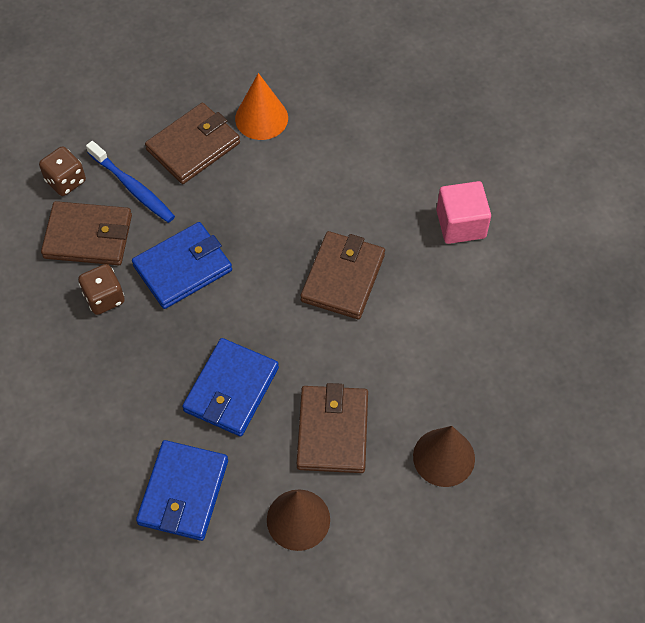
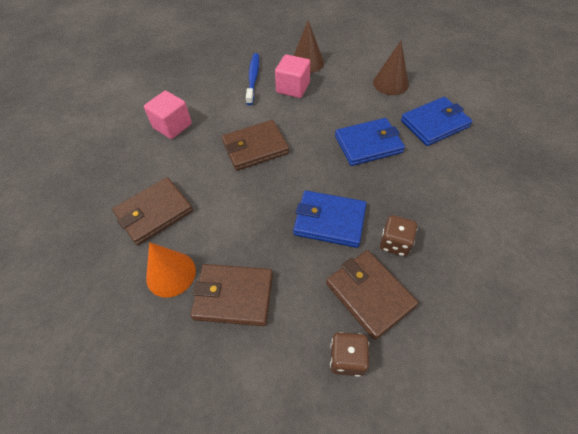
camera: 130 degrees left, 5 degrees down
(133, 187) = (305, 304): blue toothbrush -> blue toothbrush (253, 78)
(332, 431) = (340, 98): brown wallet -> brown wallet (154, 212)
(407, 395) = (293, 88): none -> pink cube

